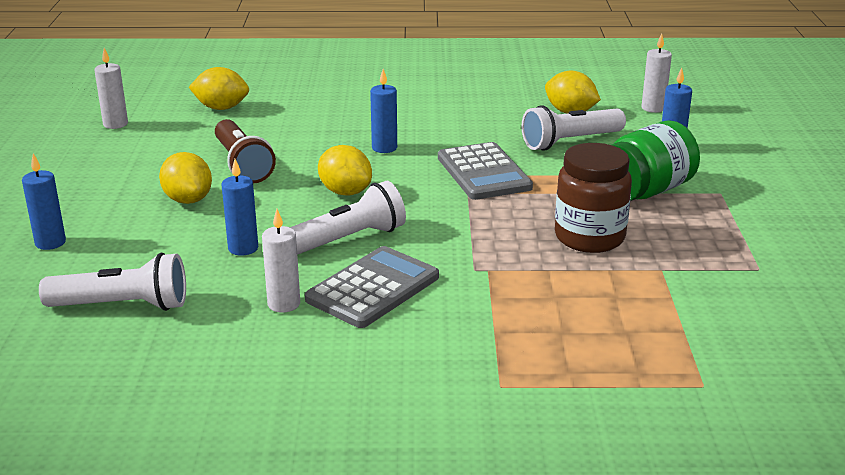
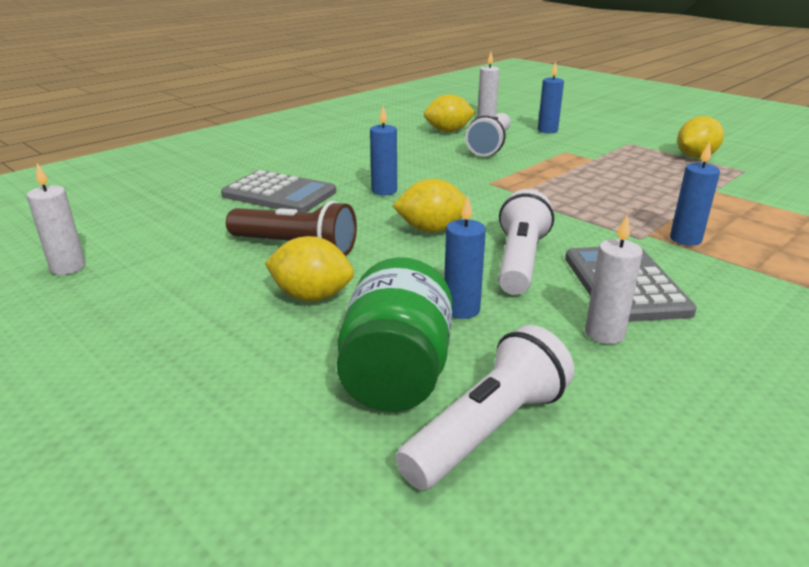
camera: 45 degrees left, 0 degrees up
(50, 243) = (249, 418): blue candle -> blue candle (685, 239)
(221, 108) = (167, 213): yellow lemon -> yellow lemon (695, 157)
(483, 173) = (489, 180): grey calculator -> grey calculator (279, 194)
(589, 238) = (641, 190): brown jar -> none
(646, 191) = (597, 155): green jar -> green jar (396, 373)

